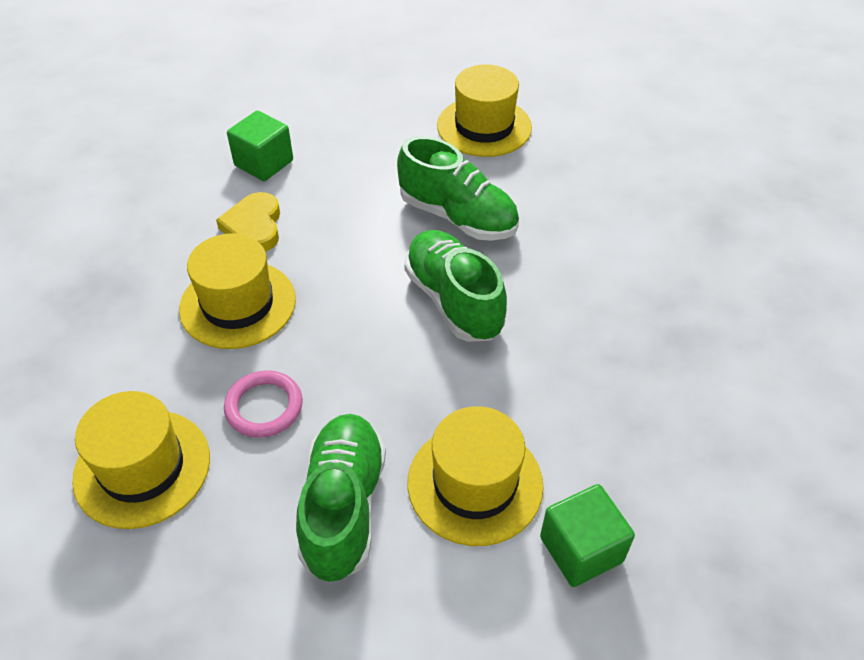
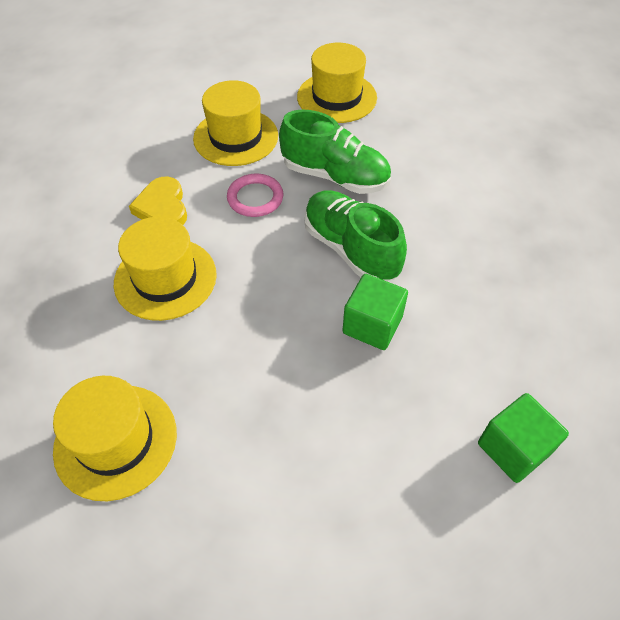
camera: 10 degrees left, 5 degrees up
(264, 163) = (157, 151): green cube -> green cube (372, 325)
(264, 407) = (212, 367): pink ring -> pink ring (255, 198)
(343, 506) = (304, 445): green shoe -> none
(475, 483) = (410, 406): yellow hat -> yellow hat (236, 137)

